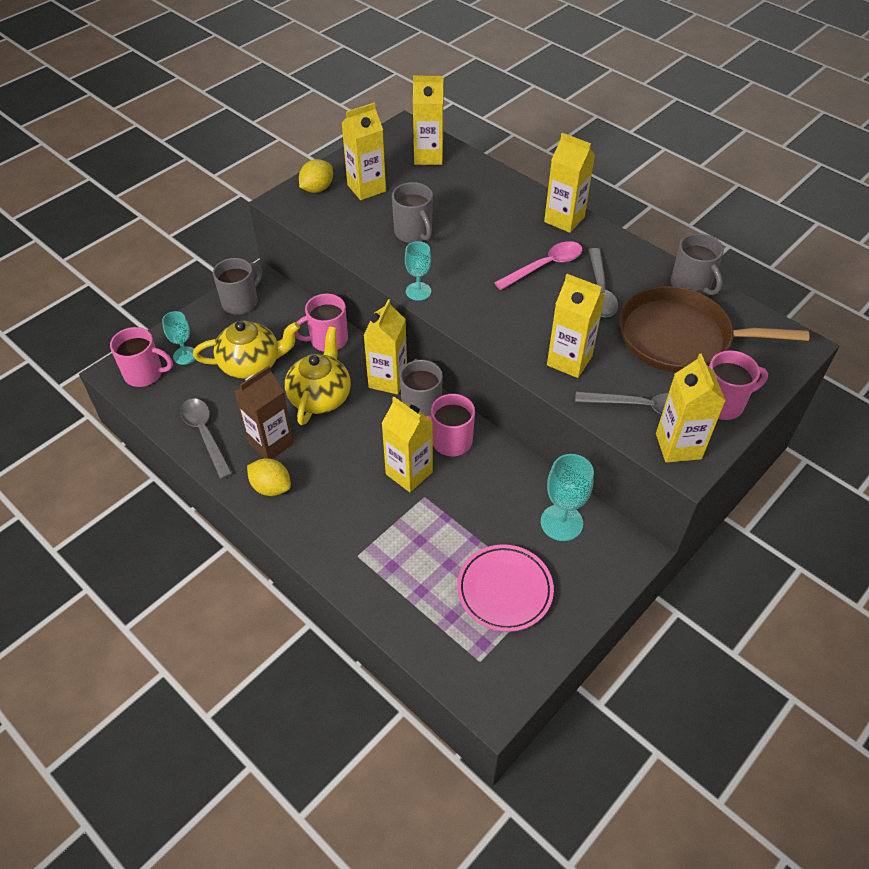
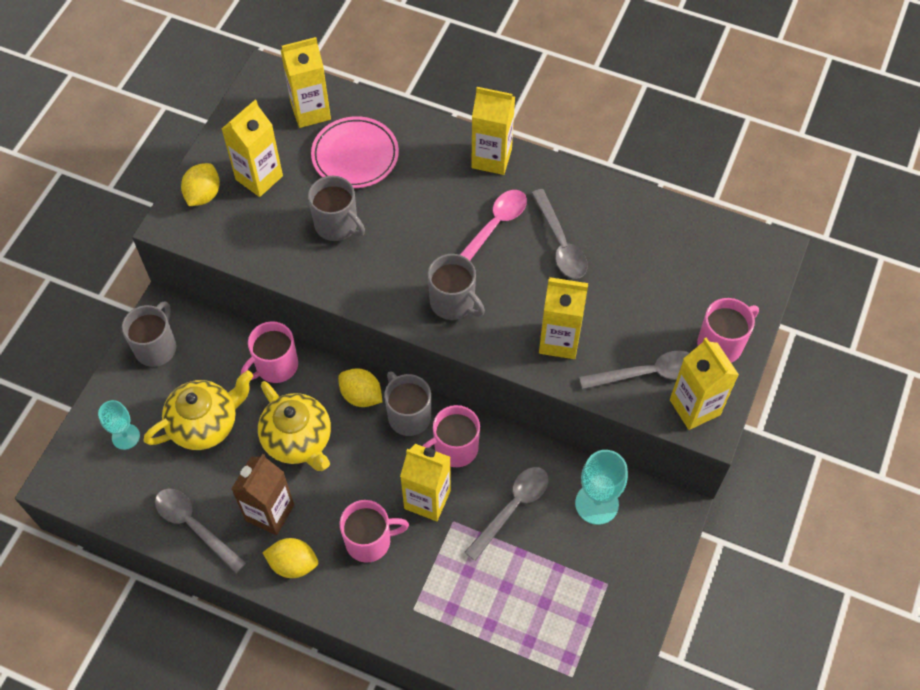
camera: 20 degrees left, 10 degrees up
(145, 374) = (91, 474): pink mug -> pink mug (369, 541)
(320, 397) = (298, 440): yellow teapot -> yellow teapot turned 150 degrees clockwise
(388, 380) = (361, 395): yellow carton -> yellow lemon
(418, 291) = (373, 302): turquoise goblet -> none
(482, 502) = (512, 508): none -> grey spoon
(504, 590) = (568, 595): pink plate -> pink plate (355, 156)
(680, 337) = (658, 277): brown pan -> none
(691, 285) = (648, 207): grey mug -> grey mug (453, 302)

